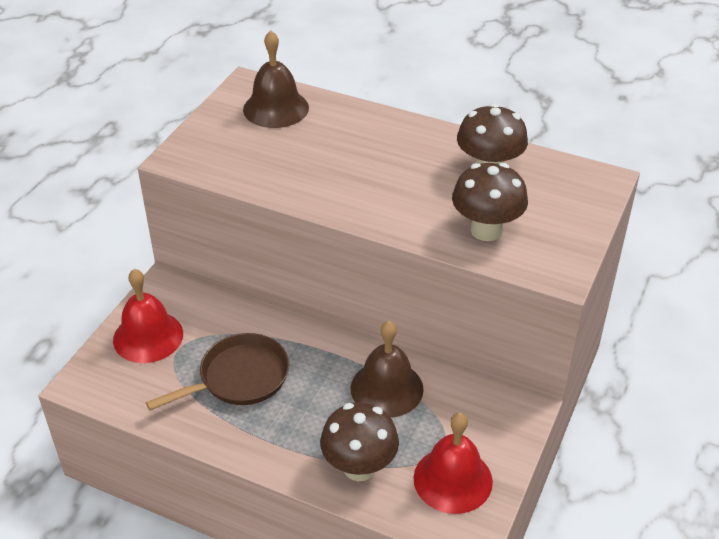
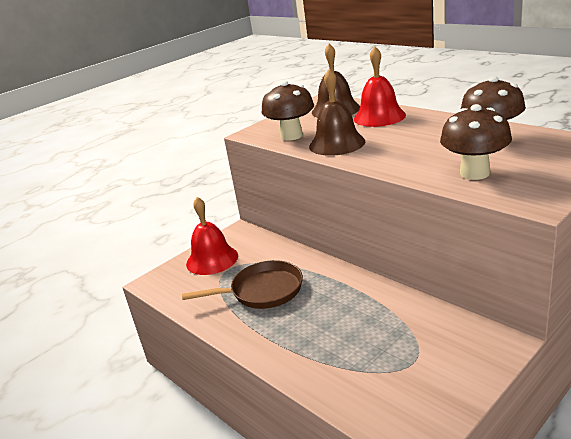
camera: 25 degrees right, 15 degrees down
(359, 467) = (330, 366): brown mushroom -> brown mushroom (291, 136)
(387, 388) = (378, 311): brown bell -> brown bell (337, 144)
(453, 479) = (413, 390): red bell -> red bell (379, 117)

